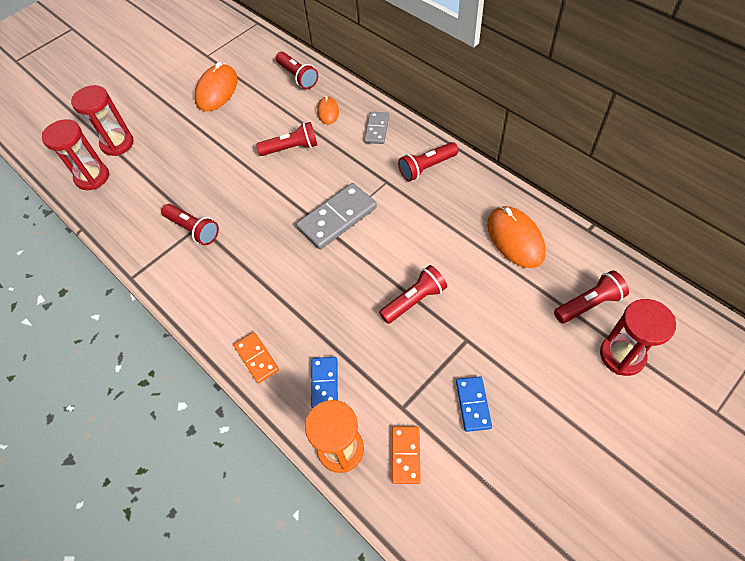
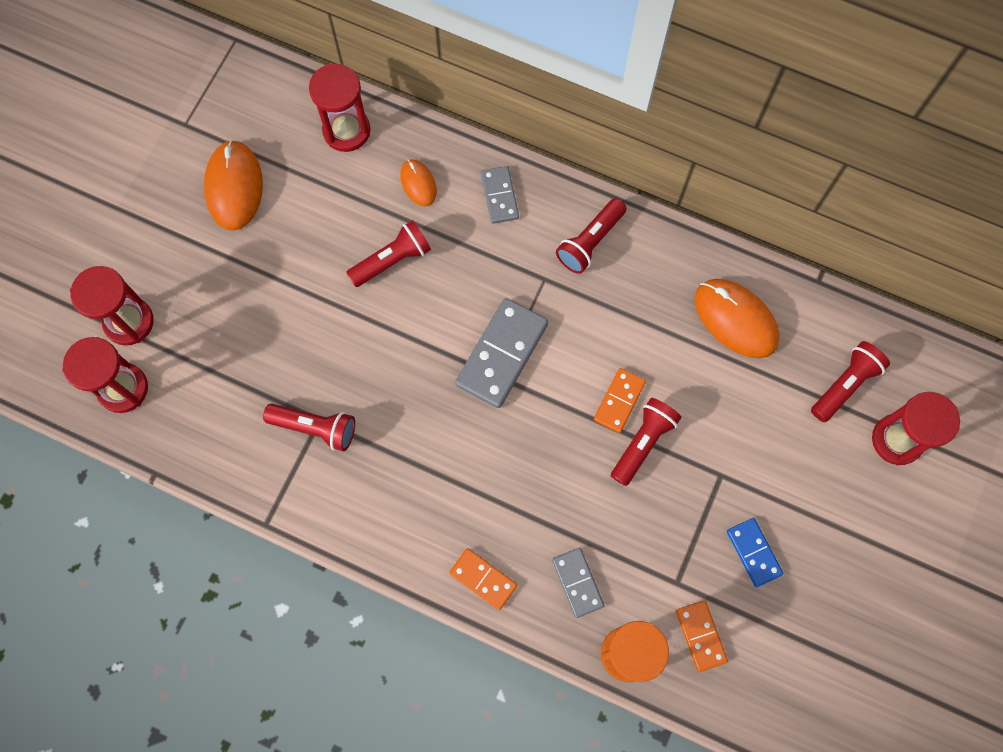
camera: 25 degrees left, 15 degrees up
(298, 77) = (346, 131): red flashlight -> red hourglass
(324, 383) = (577, 583): blue domino -> grey domino
(408, 268) = (619, 401): none -> orange domino

